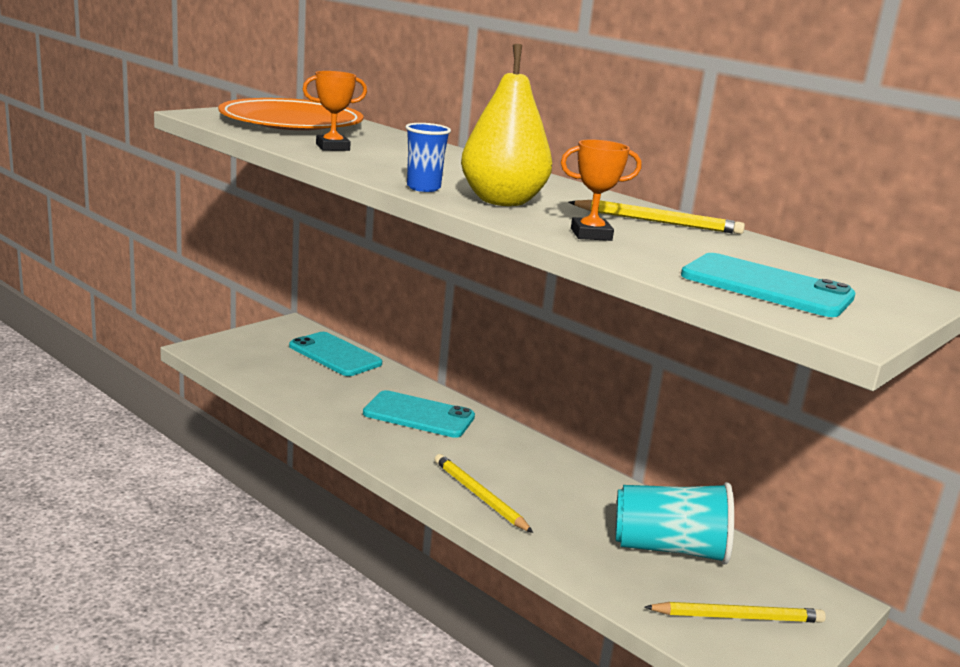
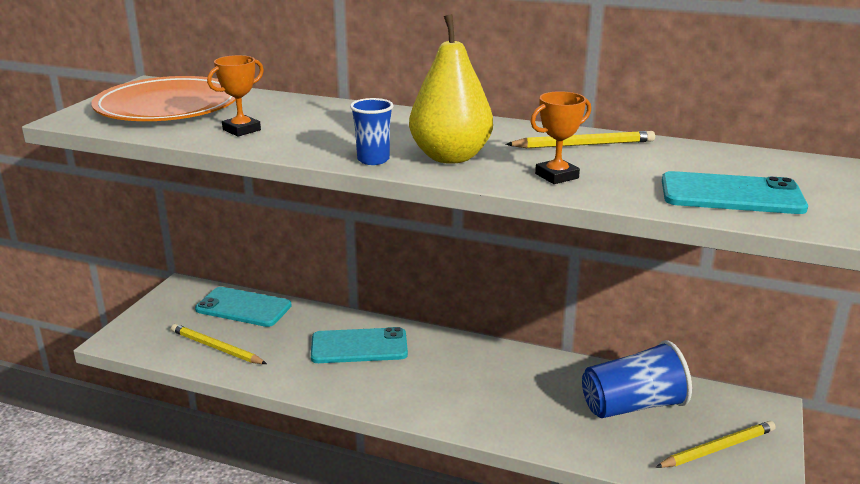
camera: 20 degrees left, 5 degrees up
(480, 496) = (464, 409): yellow pencil -> yellow pencil (217, 348)
(669, 549) = (632, 405): turquoise cup -> blue cup

